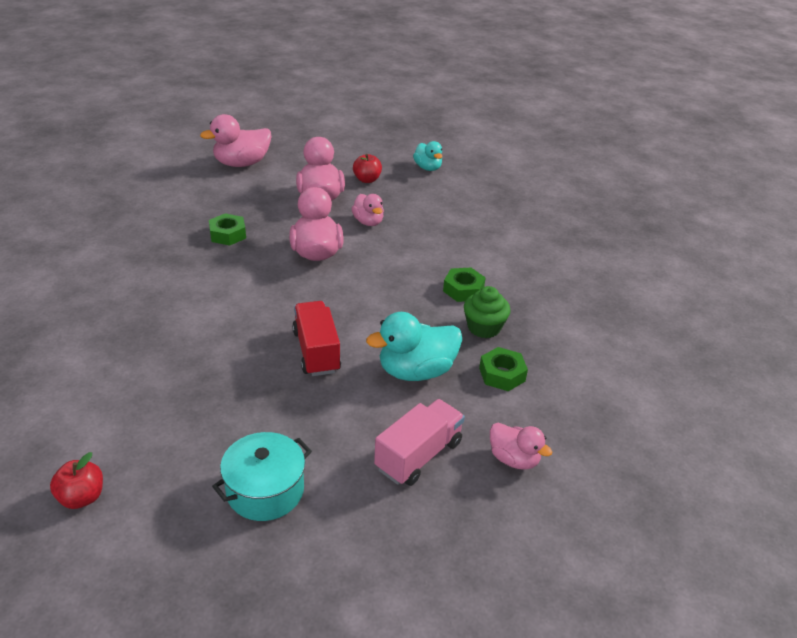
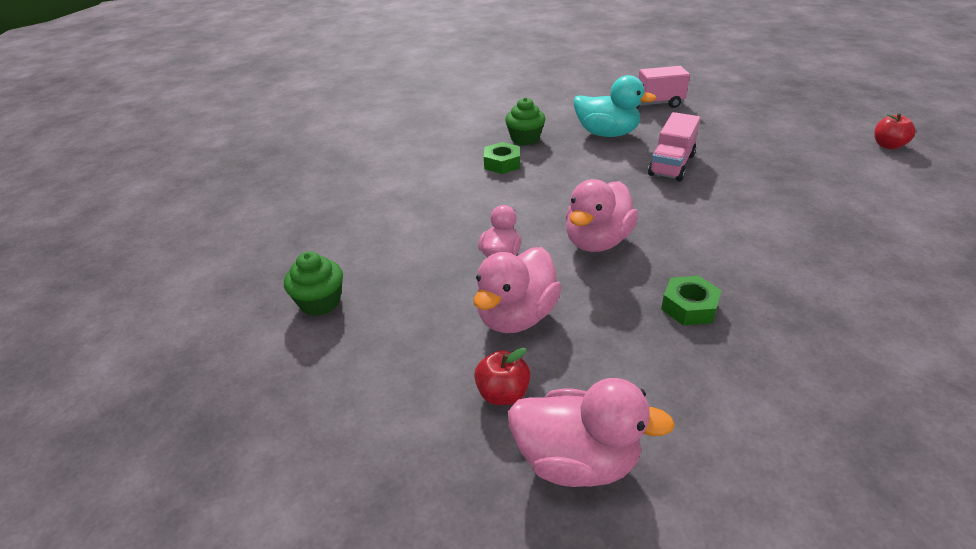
camera: 135 degrees left, 0 degrees up
(265, 490) = (757, 117): turquoise pot -> none
(316, 351) = (671, 165): red truck -> pink truck
(367, 180) = (422, 318): red apple -> red apple (503, 394)
(428, 168) = (320, 302): turquoise duck -> green cupcake
(502, 374) = (551, 116): green nut -> none
(514, 459) = (597, 90): pink duck -> none

